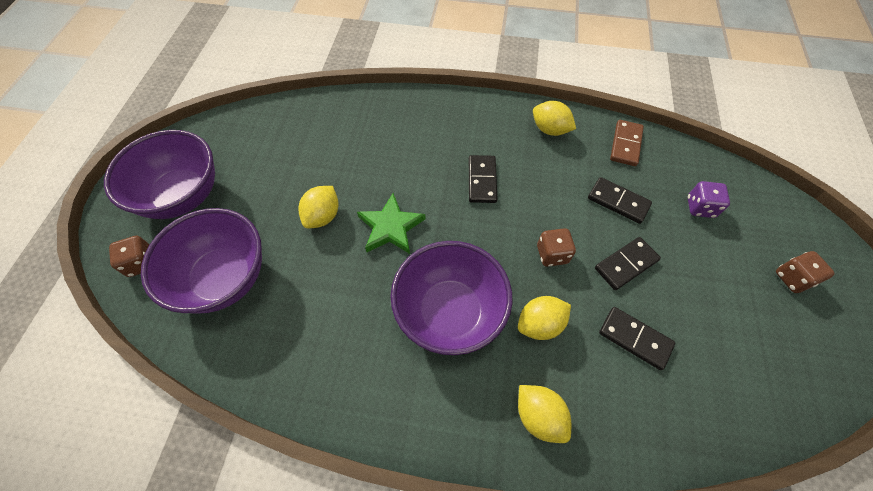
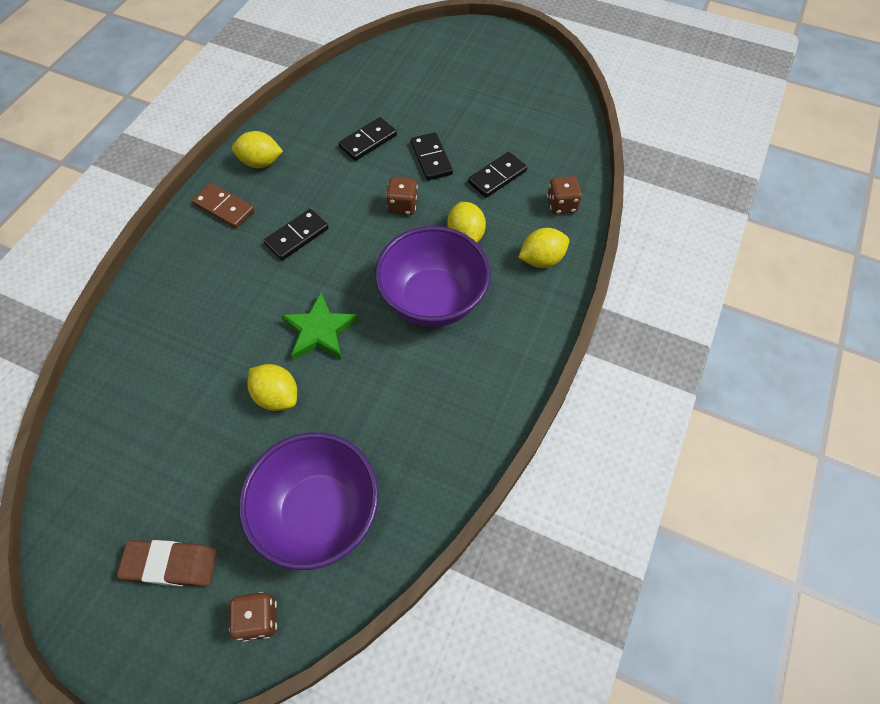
camera: 75 degrees left, 0 degrees up
(183, 196) = (171, 564): purple bowl -> brown eraser
(482, 180) = (297, 236): black domino -> black domino turned 60 degrees counterclockwise
(550, 130) = (261, 162): yellow lemon -> yellow lemon turned 45 degrees clockwise
(626, 144) = (308, 113): brown domino -> brown domino (224, 207)
(700, 207) = (397, 90): purple dice -> none
(792, 278) = (479, 66): brown dice -> brown dice (561, 205)

